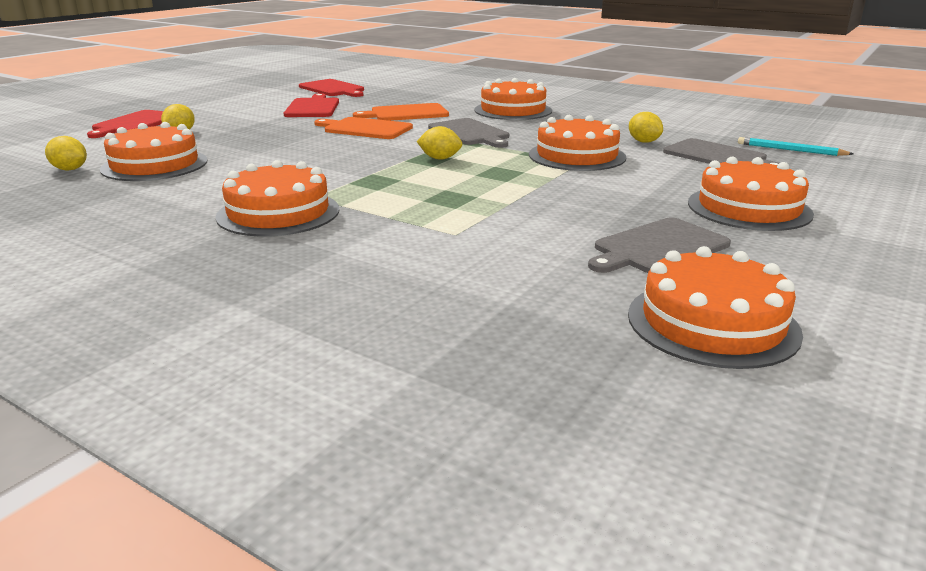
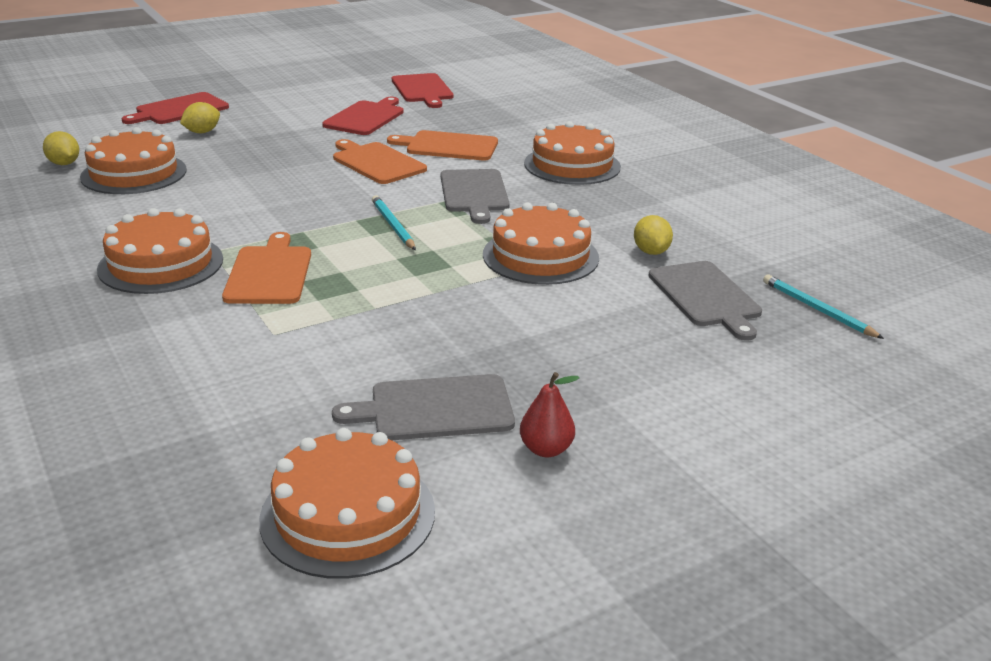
camera: 25 degrees right, 5 degrees up
(387, 200) = (270, 273): none -> orange cutting board
(440, 158) = (393, 225): yellow lemon -> turquoise pencil
(749, 208) = (615, 385): orange cake -> none
(771, 250) = (546, 449): none -> red pear

